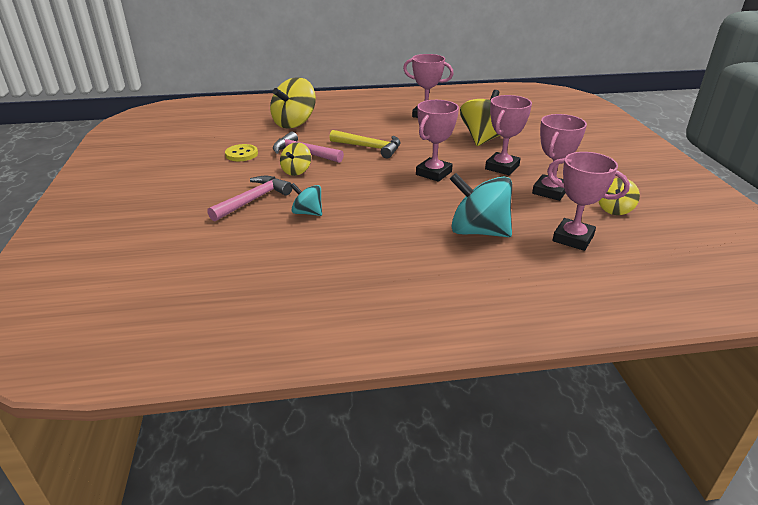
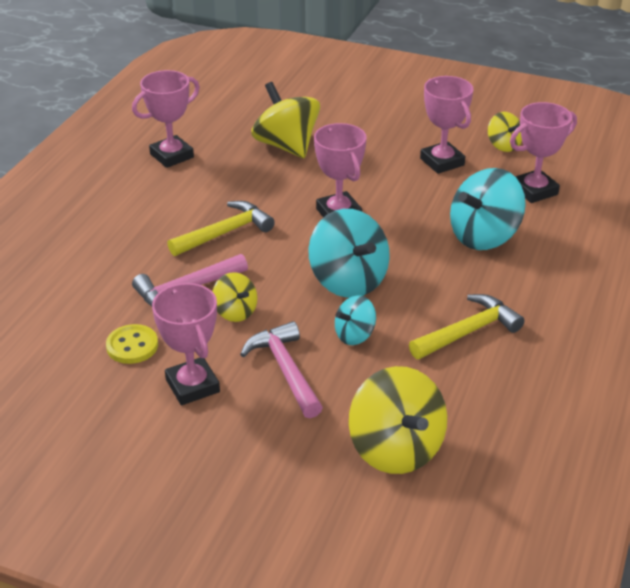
camera: 60 degrees left, 5 degrees up
(294, 123) = (73, 268): yellow spinning top -> yellow spinning top (396, 448)
(351, 254) = (468, 332): none -> yellow hammer
(363, 195) = (348, 281): none -> turquoise spinning top
(502, 167) = (366, 165): pink trophy -> pink trophy (192, 386)

